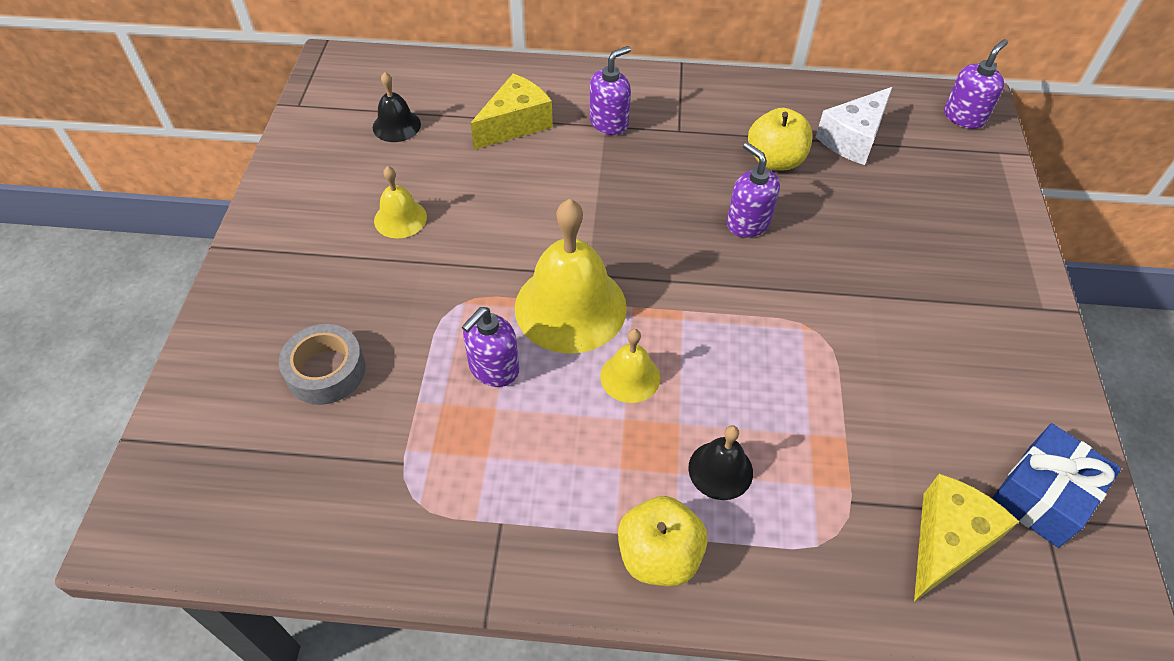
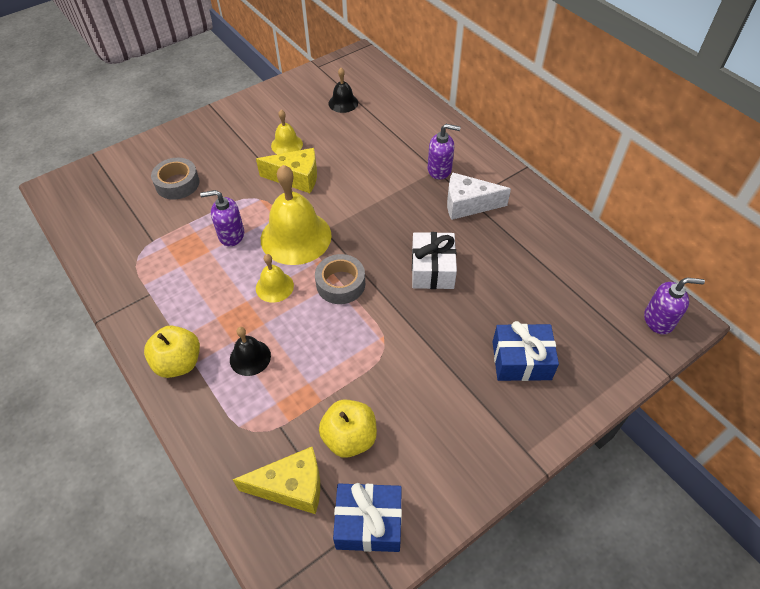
camera: 50 degrees right, 0 degrees up
(515, 124) = (395, 139): yellow cheese -> yellow cheese (296, 178)
(689, 312) = (340, 284): none -> grey tape
(747, 223) = (432, 269): purple soap dispenser -> white gift
(775, 160) = (497, 252): yellow apple -> yellow apple (349, 438)
(853, 139) = (562, 276): white cheese -> white cheese (468, 204)
(931, 238) = (521, 360): none -> blue gift

